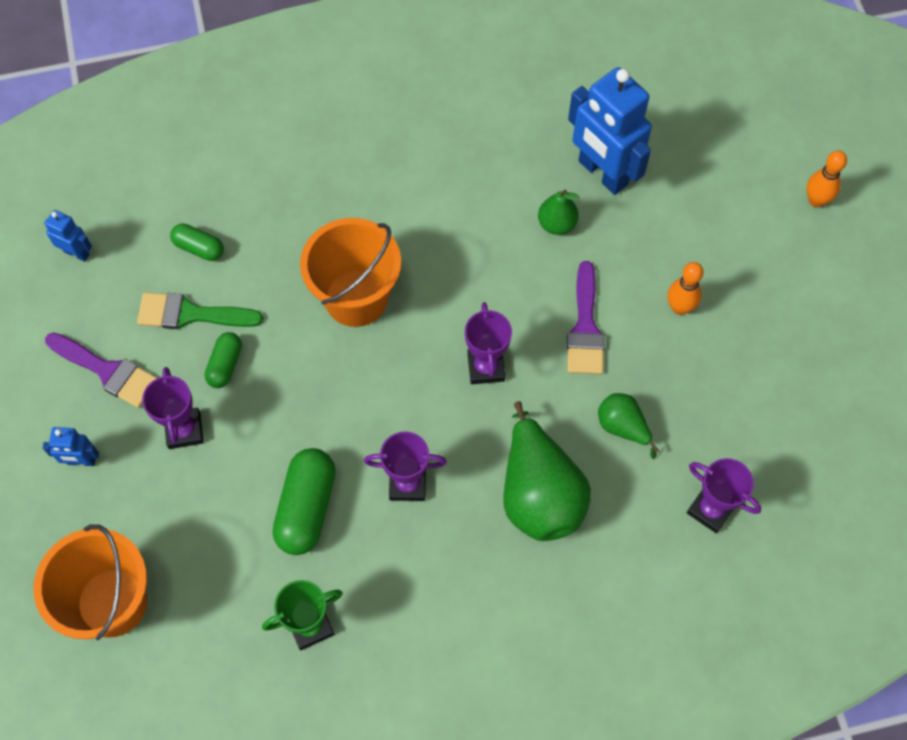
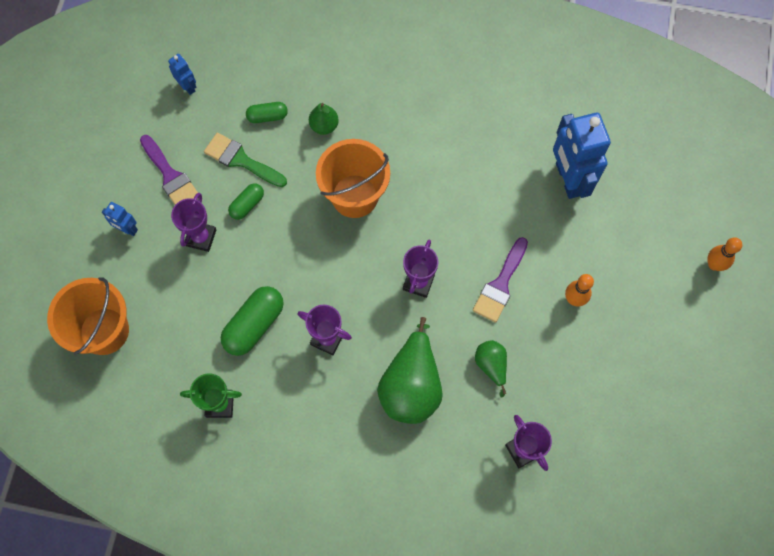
camera: 25 degrees right, 5 degrees up
(199, 248) = (267, 116): green capsule -> green capsule turned 60 degrees counterclockwise
(556, 224) = (517, 202): green pear -> green pear (324, 126)

